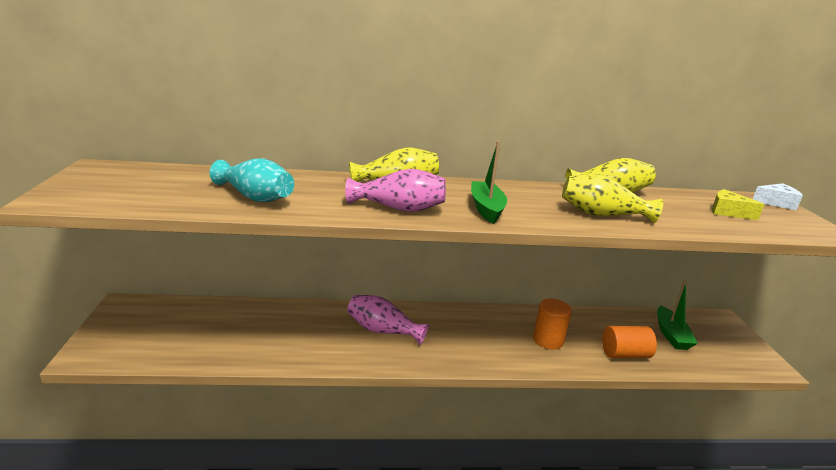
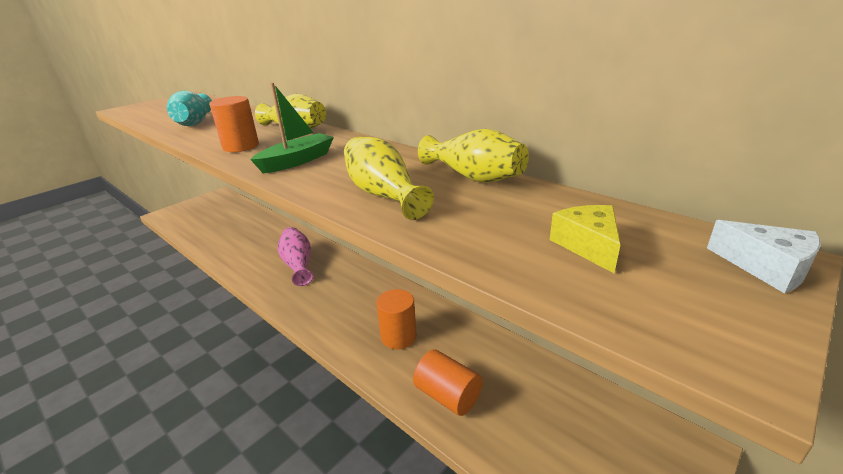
camera: 50 degrees right, 5 degrees up
(399, 208) = (241, 146): pink vase -> orange cylinder
(671, 335) = (553, 414): green boat -> none

